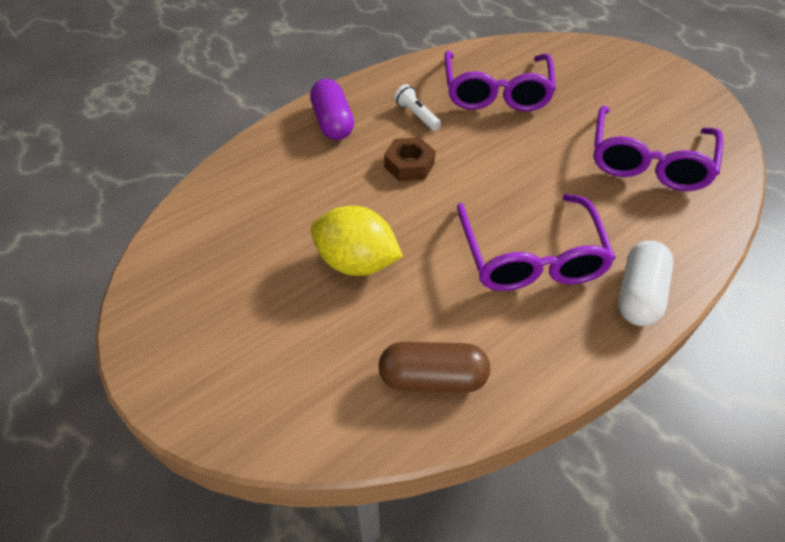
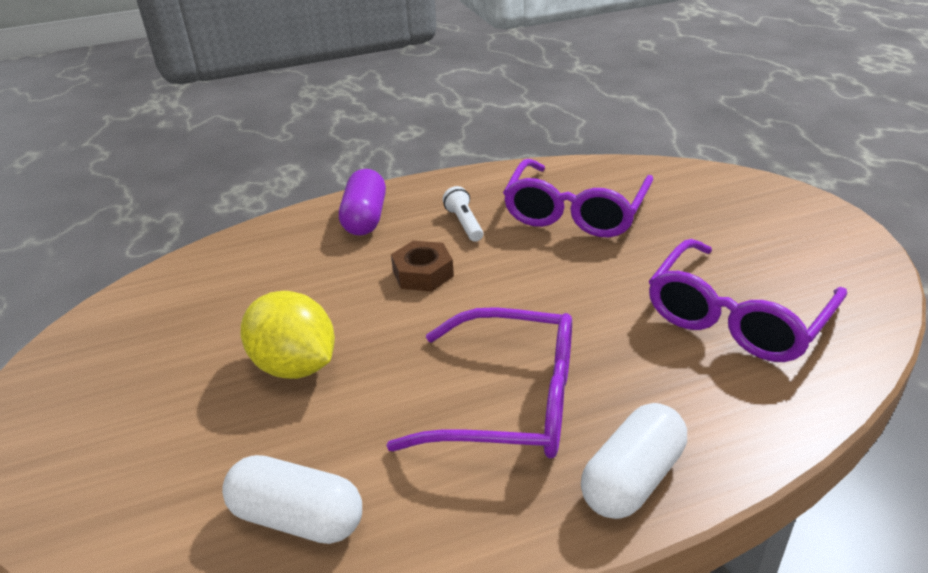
camera: 20 degrees right, 15 degrees down
(432, 378) = (297, 518): brown capsule -> white capsule
(531, 257) = (509, 402): purple glasses -> purple glasses turned 90 degrees counterclockwise

